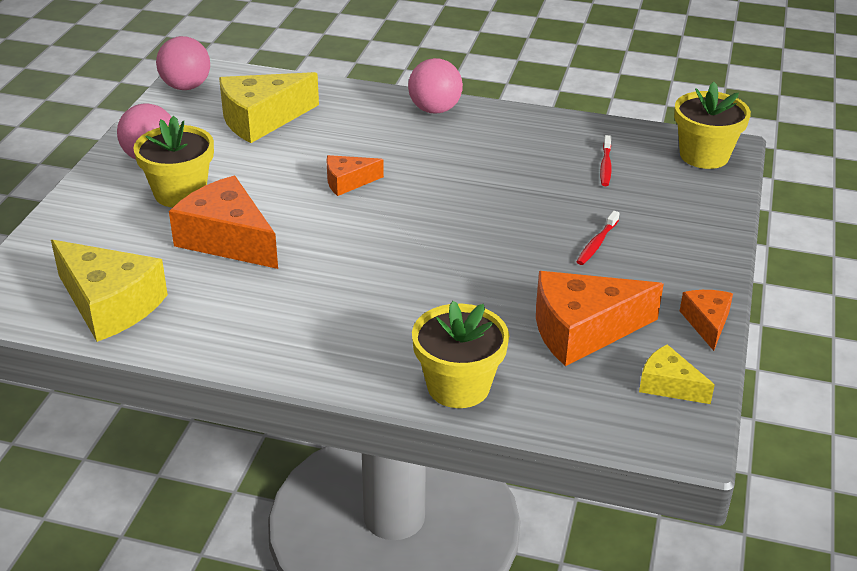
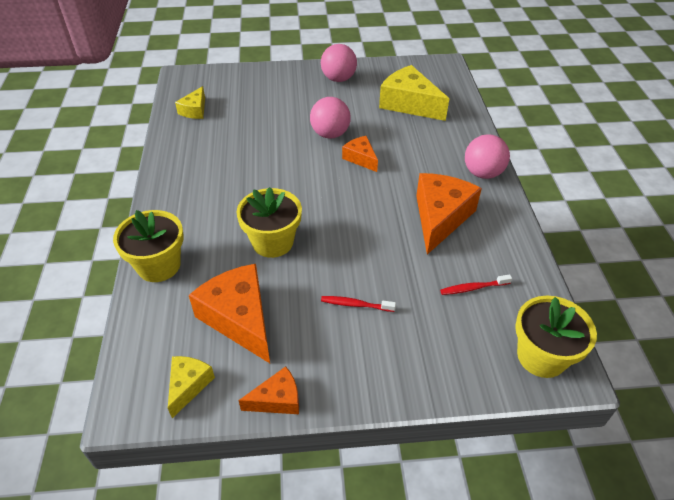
camera: 70 degrees right, 10 degrees up
(110, 304) = (195, 110): yellow cheese -> yellow cheese, size x0.54
(180, 193) = (309, 100): yellow flower pot -> yellow flower pot (272, 242)
(186, 87) = (424, 66): pink ball -> pink ball (330, 134)
(227, 239) = (272, 130): orange cheese -> orange cheese (440, 217)

